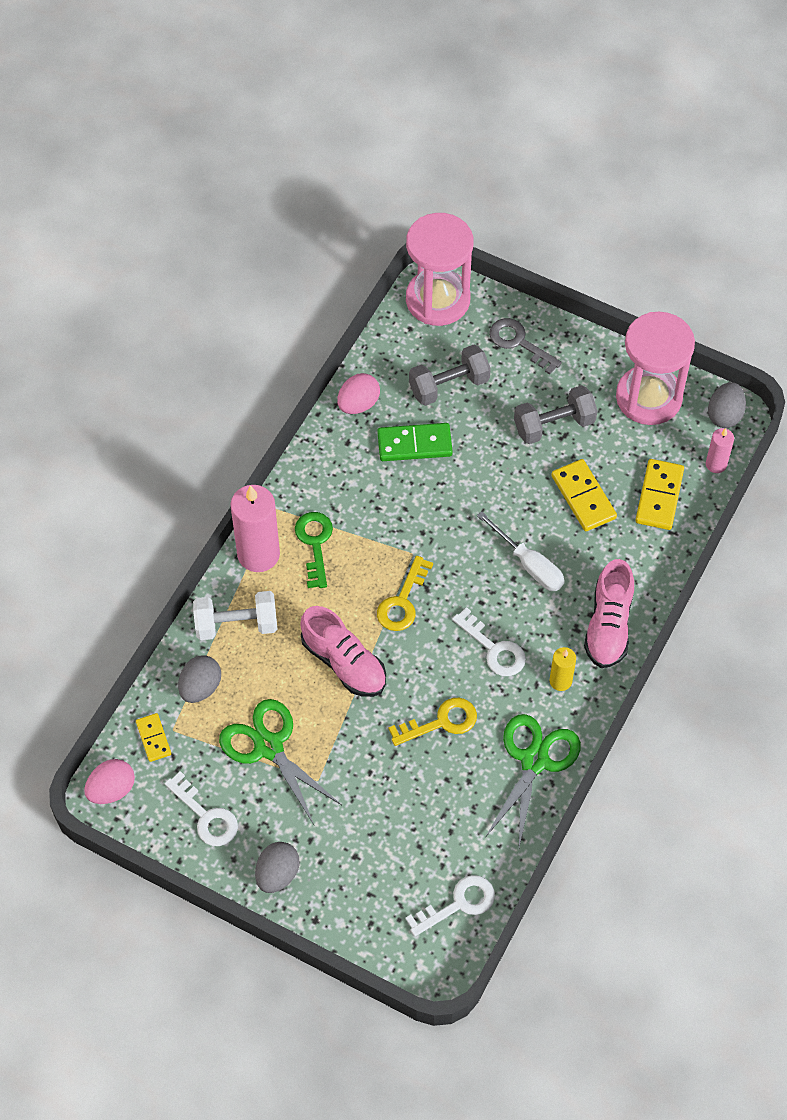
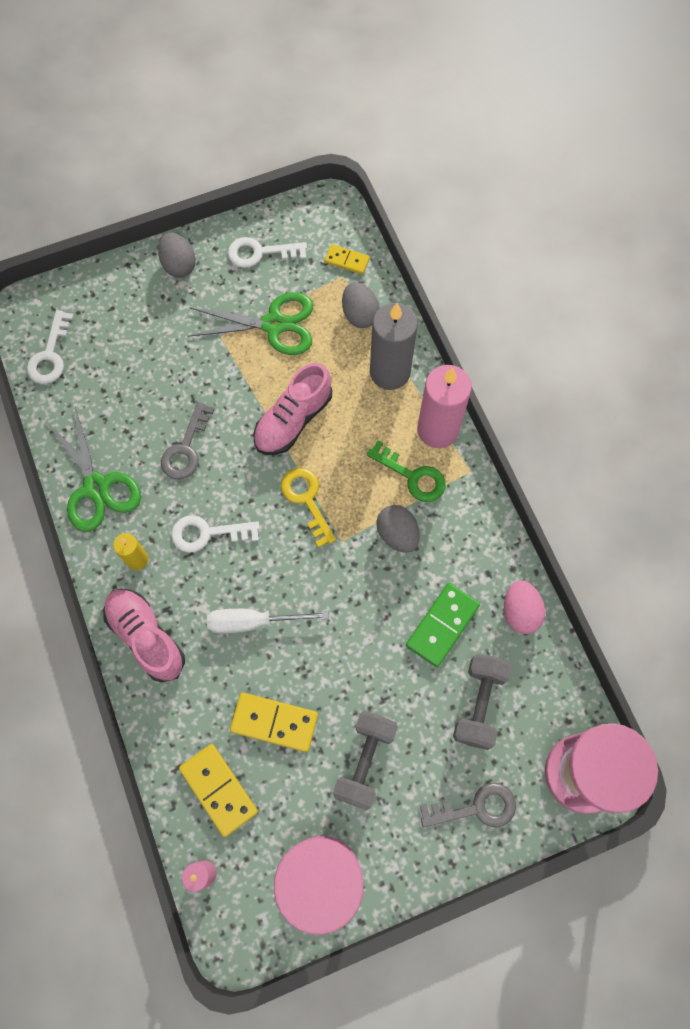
camera: 130 degrees right, 10 degrees up
(112, 790) = (332, 213): pink egg -> none
(236, 625) = (390, 372): white dumbbell -> grey candle
(344, 663) = (293, 420): pink shoe -> pink shoe turned 45 degrees counterclockwise
(441, 722) = (186, 448): yellow key -> grey key
(724, 415) = (244, 934): grey egg -> grey egg (397, 534)

